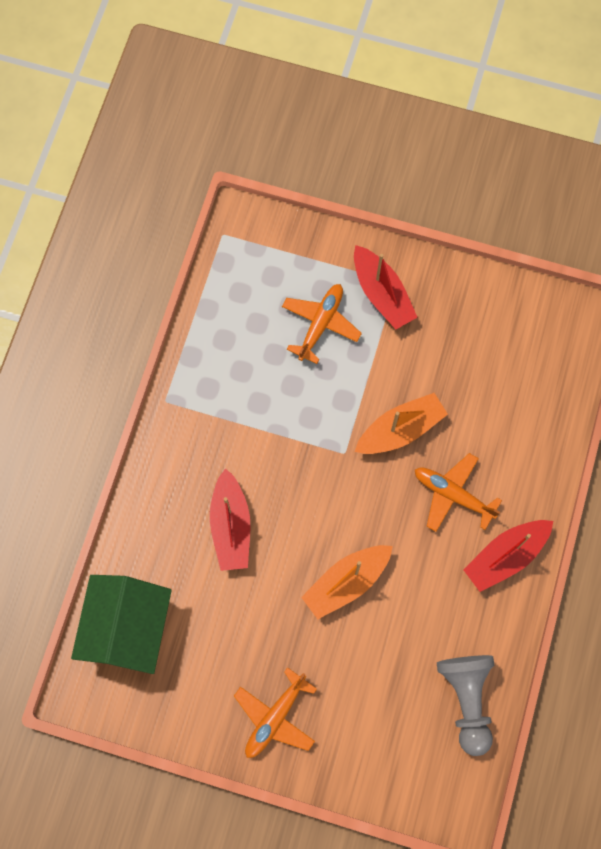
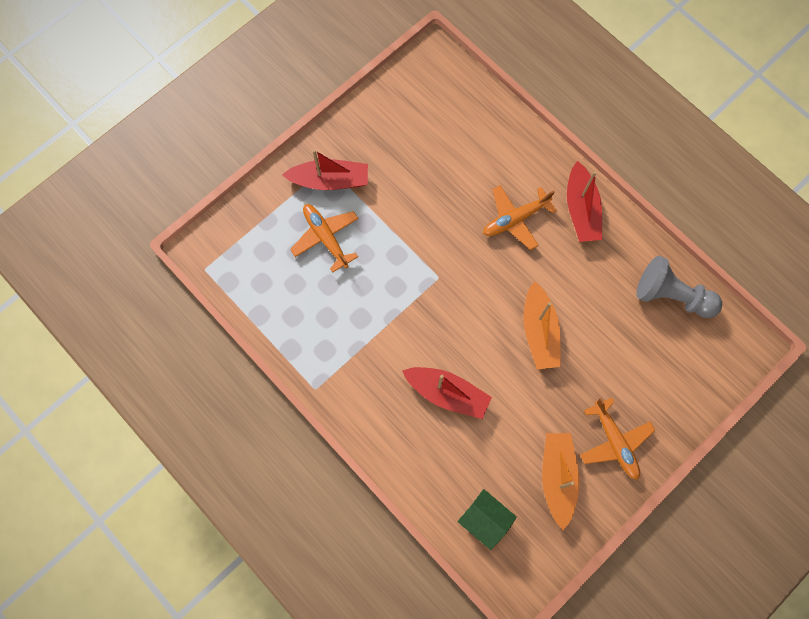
camera: 60 degrees left, 0 degrees up
(128, 628) = (485, 519): green house -> green house, size x0.56
(400, 430) = (444, 227): orange boat -> orange boat (557, 477)

